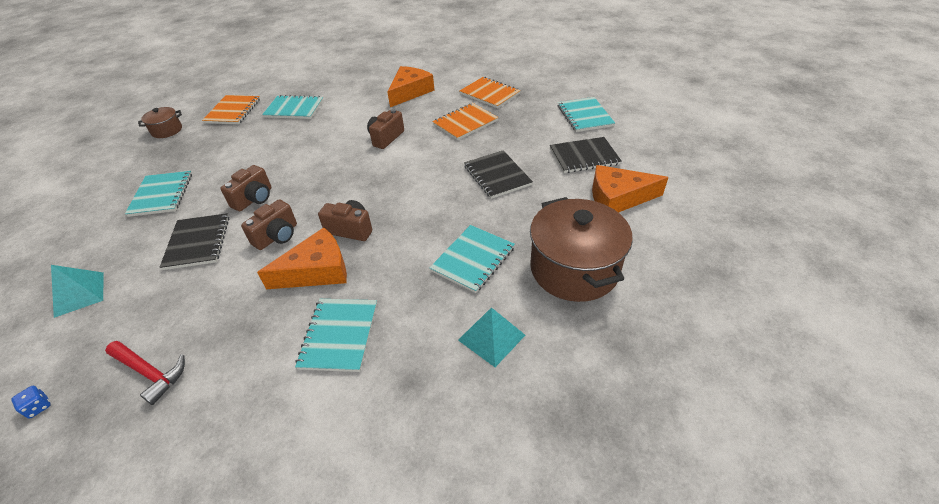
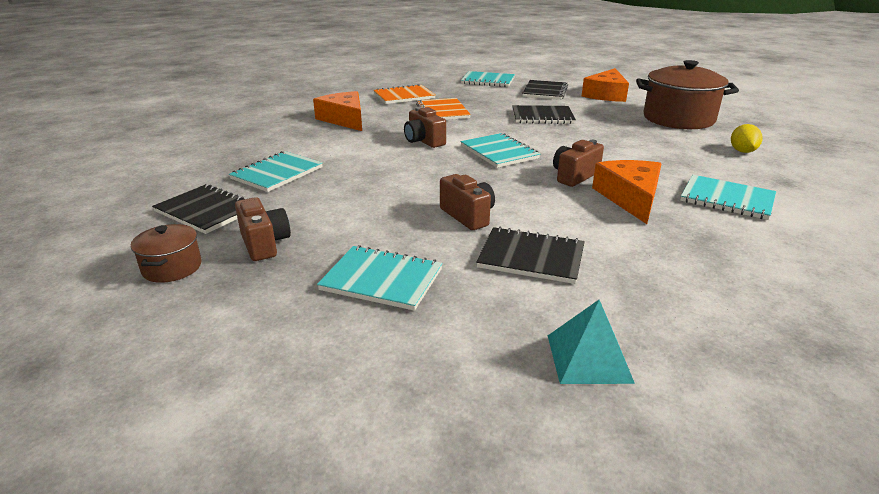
camera: 65 degrees left, 15 degrees down
(38, 407) = (817, 388): blue dice -> none
(150, 373) = (763, 299): red hammer -> none
(233, 111) = (206, 211): orange notebook -> black notebook
(277, 236) = (557, 210): brown camera -> brown camera (264, 244)
(473, 259) = (650, 142): turquoise notebook -> turquoise notebook (499, 152)
(491, 337) = (742, 151): turquoise pyramid -> yellow lemon

